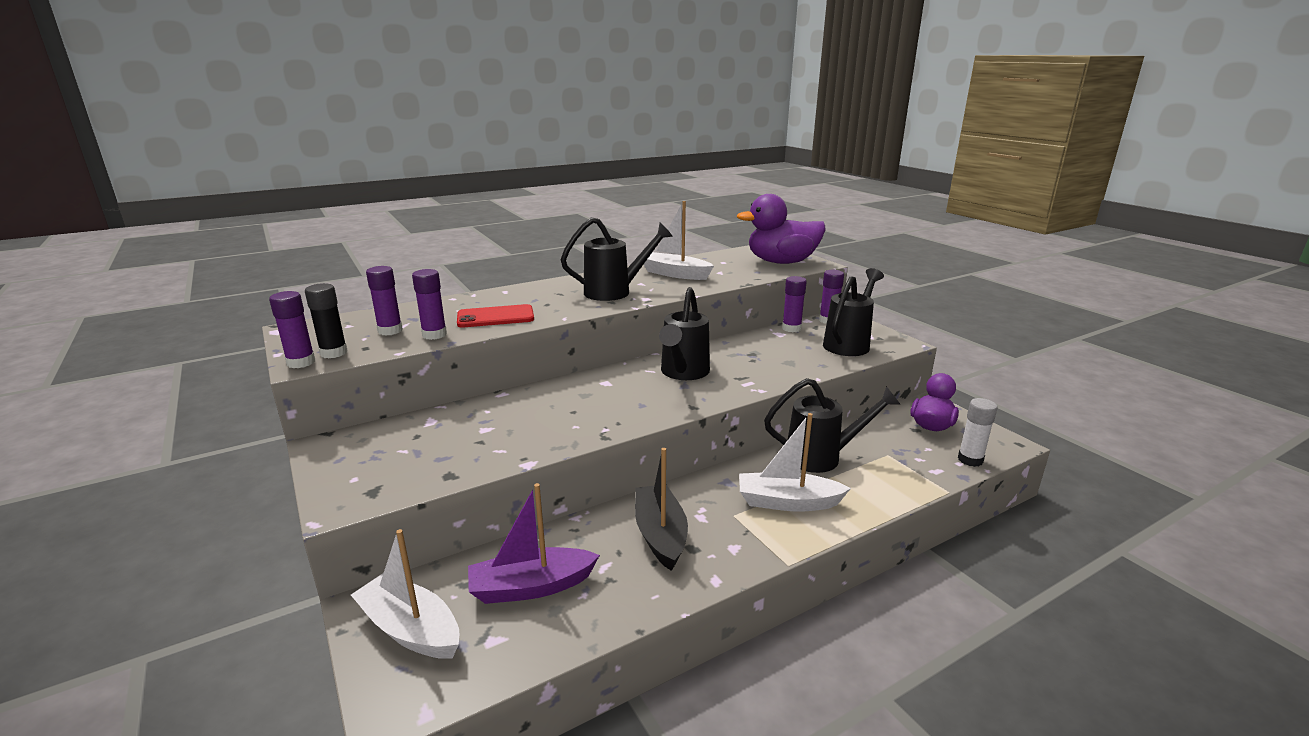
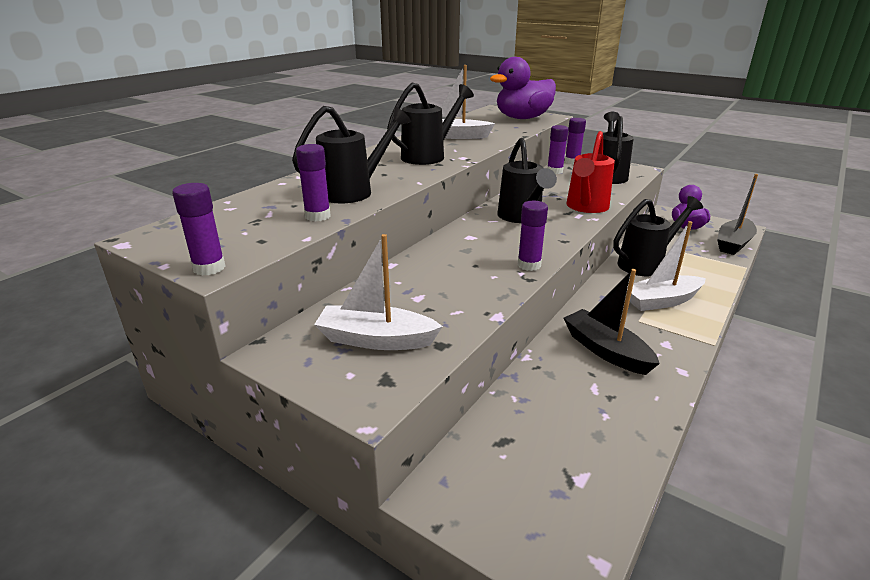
camera: 25 degrees left, 5 degrees up
(333, 353) = (233, 252): black glue stick -> none
(390, 331) = (263, 221): purple glue stick -> purple glue stick (529, 265)
(410, 629) = (501, 498): white boat -> white boat (376, 339)
(495, 317) = (354, 191): red phone -> black watering can
(531, 587) = (558, 424): purple boat -> none
(768, 376) = (586, 207): none -> red watering can
(970, 460) = (733, 243): white glue stick -> black boat

